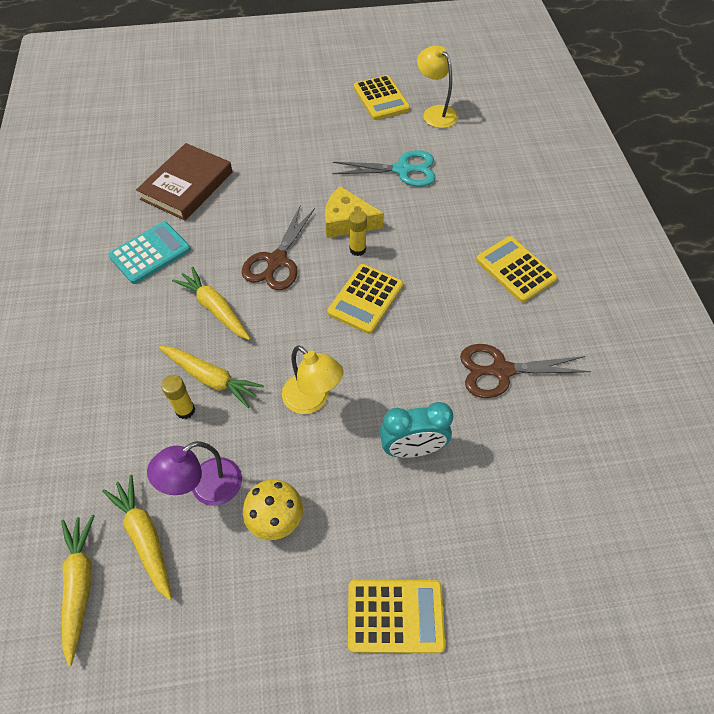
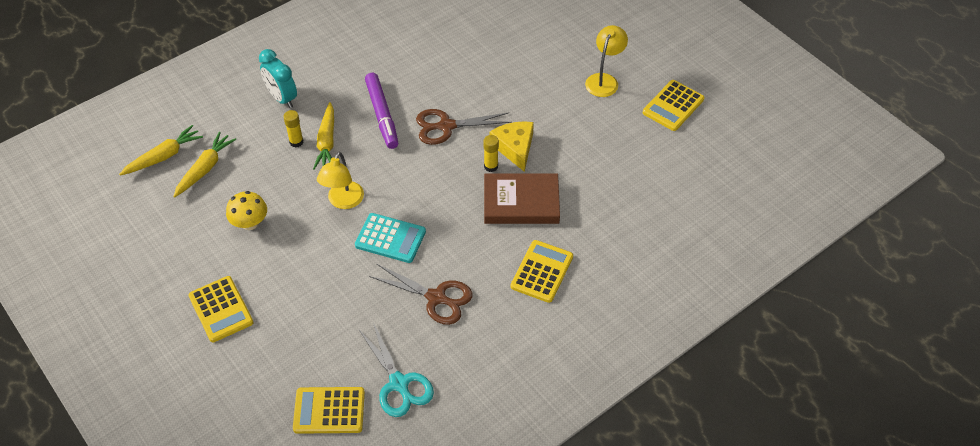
camera: 60 degrees right, 5 degrees down
(150, 253) = (405, 57): turquoise calculator -> turquoise calculator (390, 238)
(187, 186) = (480, 42): brown book -> brown book (521, 202)
(206, 488) = (250, 180): purple lamp -> none
(215, 308) = (382, 115): yellow carrot -> purple marker
(365, 299) = (447, 192): yellow calculator -> yellow calculator (329, 411)
(402, 170) = (597, 156): turquoise scissors -> turquoise scissors (399, 383)
(412, 449) = (339, 271): turquoise clock -> turquoise clock (282, 98)
(435, 113) = (686, 149): yellow lamp -> yellow lamp (604, 80)
(501, 370) = (436, 298): brown scissors -> brown scissors turned 150 degrees clockwise

